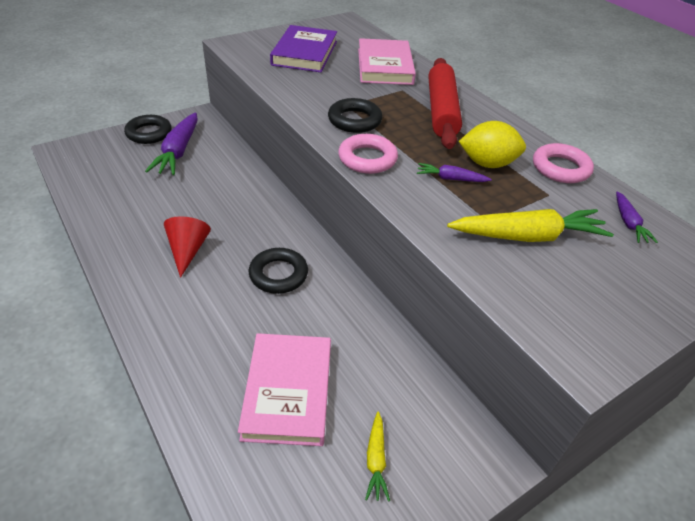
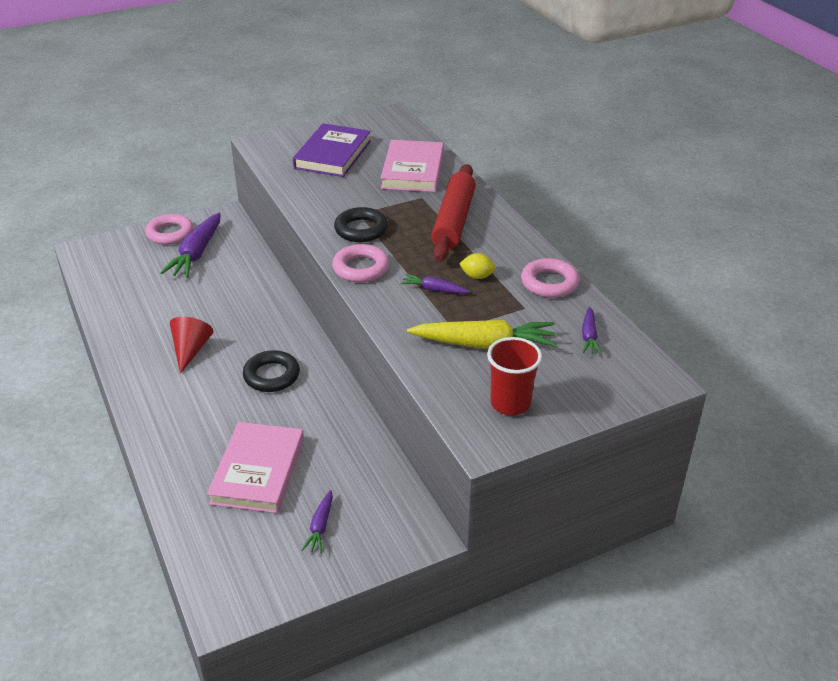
camera: 10 degrees right, 5 degrees down
(149, 133) = (170, 233): black ring -> pink ring
(376, 460) = (320, 526): yellow carrot -> purple carrot
(487, 164) = (477, 276): yellow lemon -> yellow lemon, size x0.58
(588, 306) = (510, 403): none -> red cup

